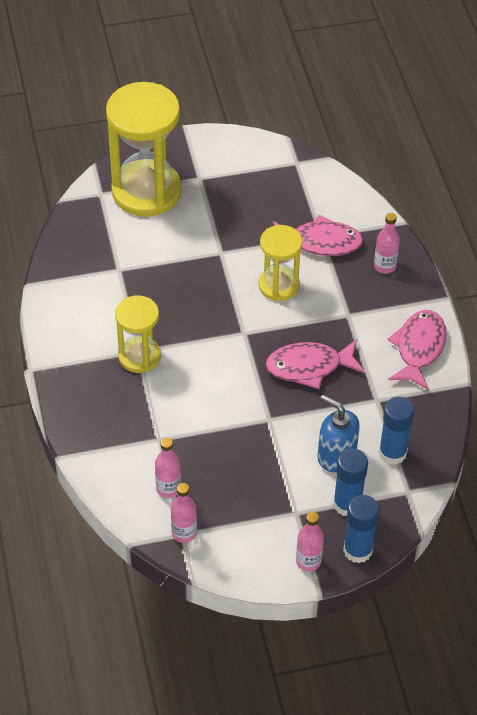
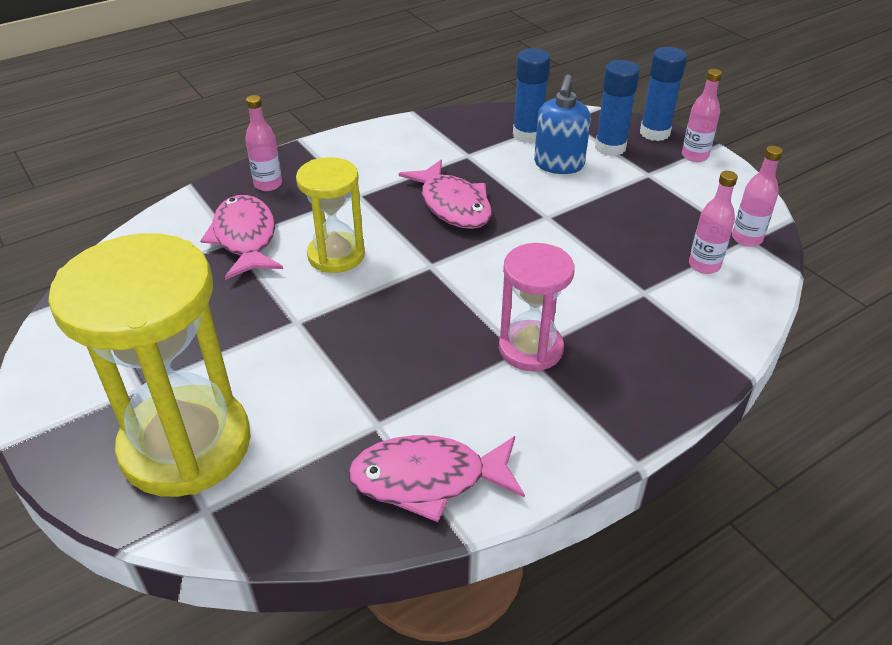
camera: 110 degrees left, 10 degrees down
(139, 356) = (530, 348): yellow hourglass -> pink hourglass
(419, 348) = (381, 143): pink fish -> pink fish (428, 479)

